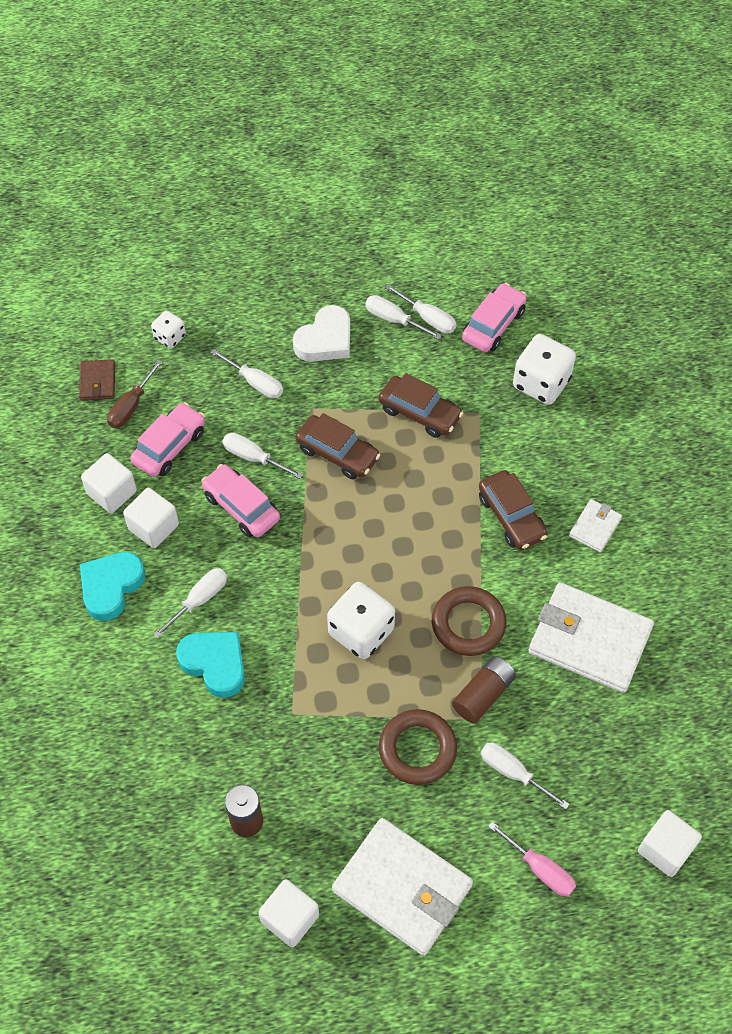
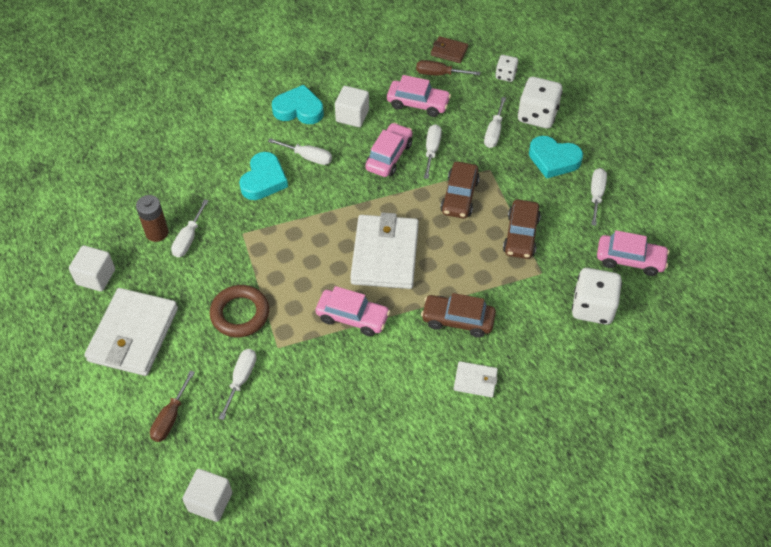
camera: 70 degrees right, 5 degrees down
(97, 382) = (449, 51): brown wallet -> brown wallet turned 45 degrees clockwise
(112, 492) = (368, 86): white cube -> none
(325, 340) = (553, 160): white heart -> turquoise heart
(361, 631) = (320, 253): white dice -> white dice (537, 115)
(428, 318) = (610, 216): white screwdriver -> white screwdriver (188, 239)
(468, 624) = (352, 317): brown ring -> pink car
(483, 694) = (298, 343): brown battery -> none
(511, 516) = (458, 320): brown car -> brown car turned 60 degrees clockwise
(540, 869) = (170, 417): pink screwdriver -> brown screwdriver
(589, 640) = (371, 402): white wallet -> white wallet (385, 255)

